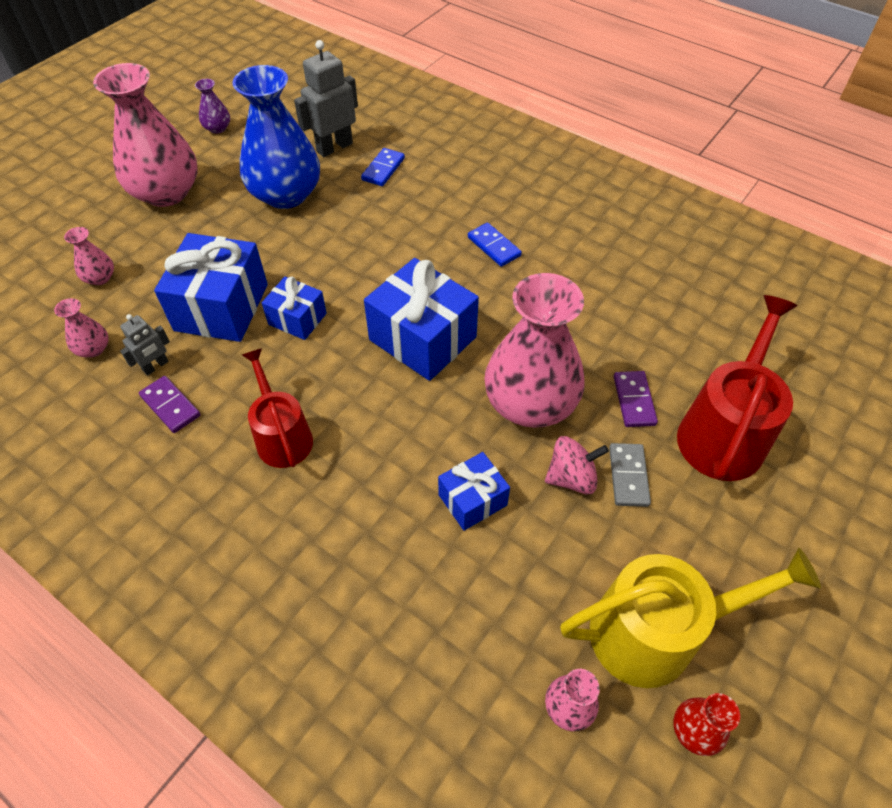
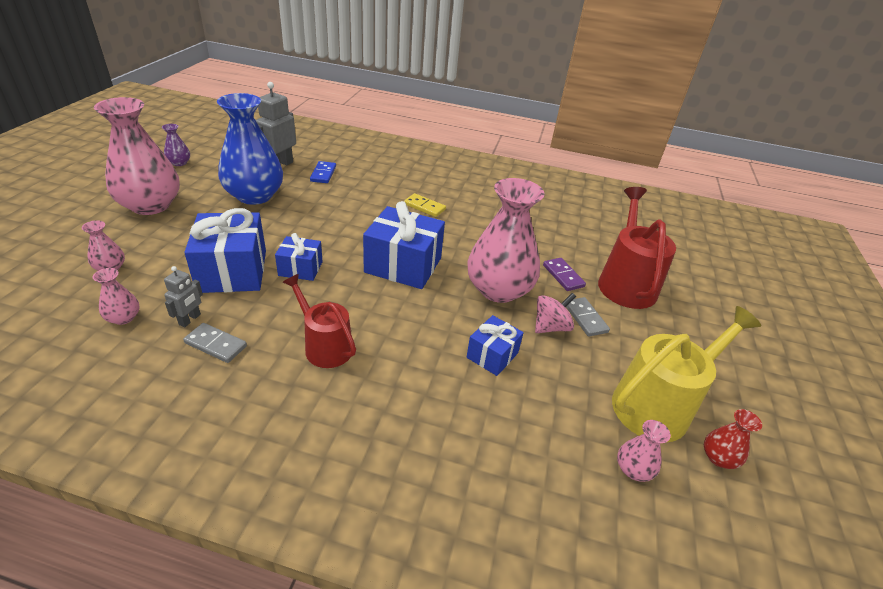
camera: 25 degrees left, 15 degrees down
(170, 406) = (215, 344): purple domino -> grey domino
(494, 246) = (424, 207): blue domino -> yellow domino

